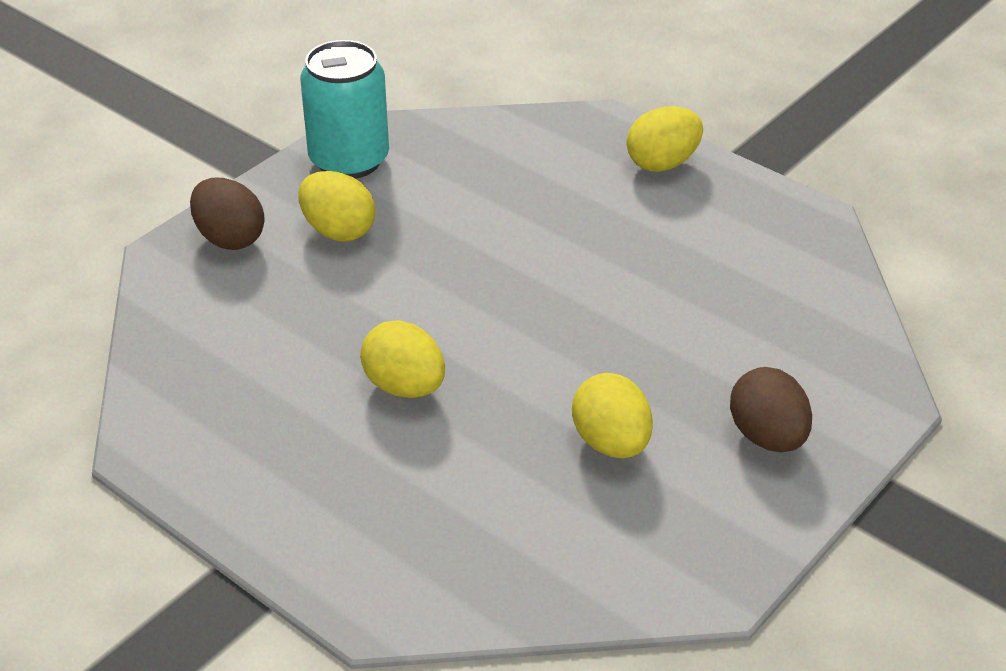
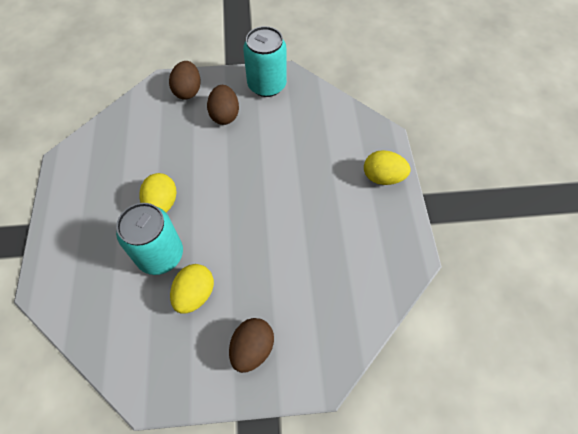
camera: 45 degrees right, 20 degrees up
(338, 231) = (225, 115): yellow egg -> brown egg
(495, 440) = (160, 255): none -> turquoise can

